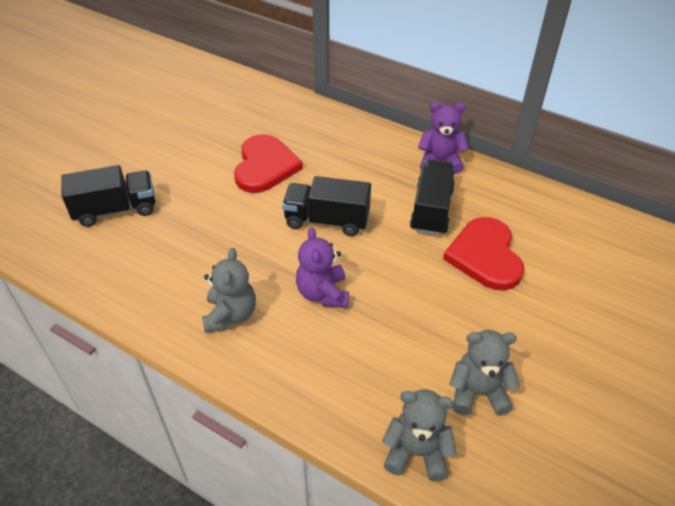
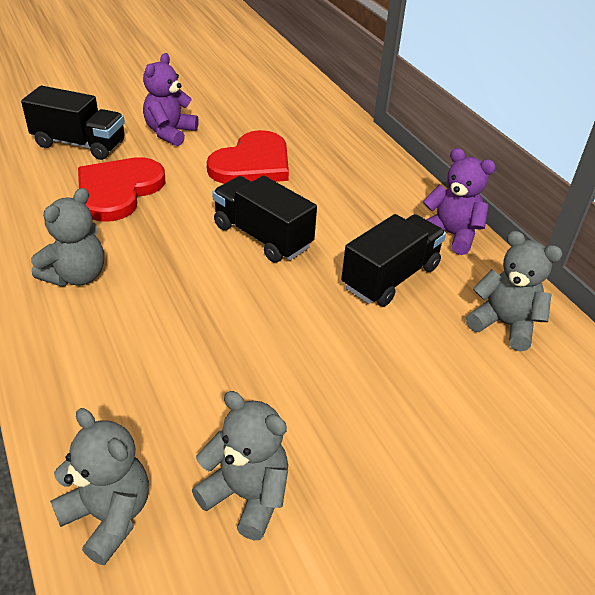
camera: 30 degrees right, 5 degrees down
(323, 293) = (185, 301): purple teddy bear -> purple teddy bear (170, 133)
(485, 256) = (409, 353): red heart -> red heart (118, 190)
(518, 209) = (504, 324): none -> grey teddy bear

